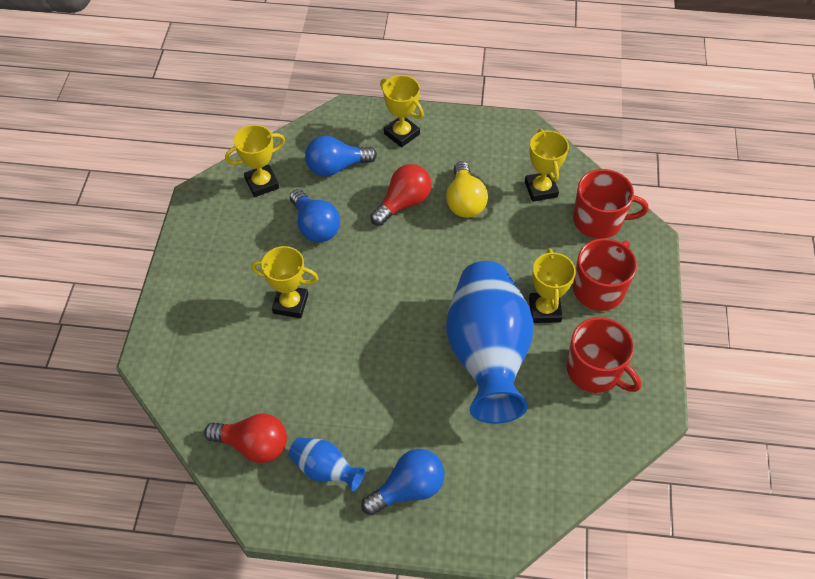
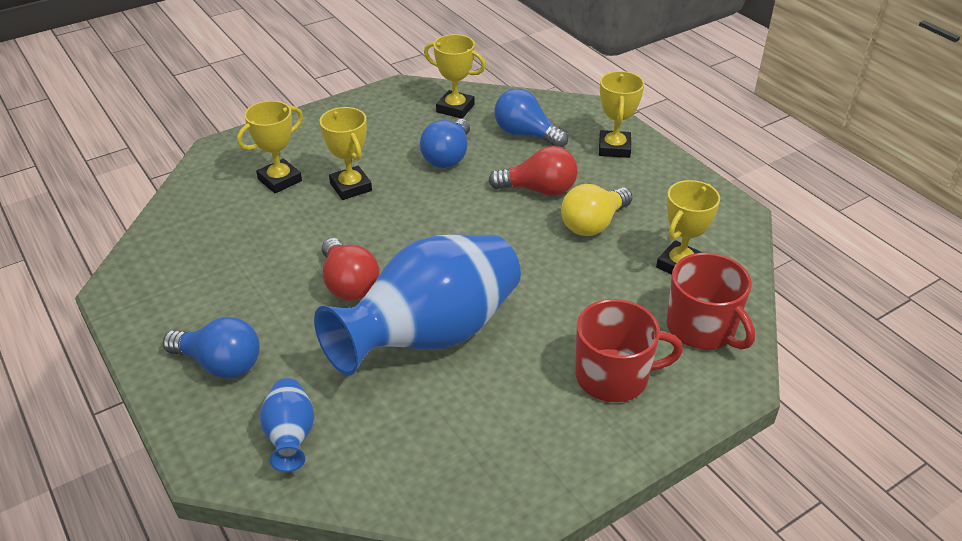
camera: 50 degrees right, 15 degrees down
(253, 445) = (184, 244): red light bulb -> red light bulb (349, 284)
(325, 469) = (195, 299): blue vase -> blue vase (290, 437)
(544, 310) = (534, 348): yellow trophy -> yellow trophy (280, 180)
(595, 371) = (503, 430): red mug -> none

